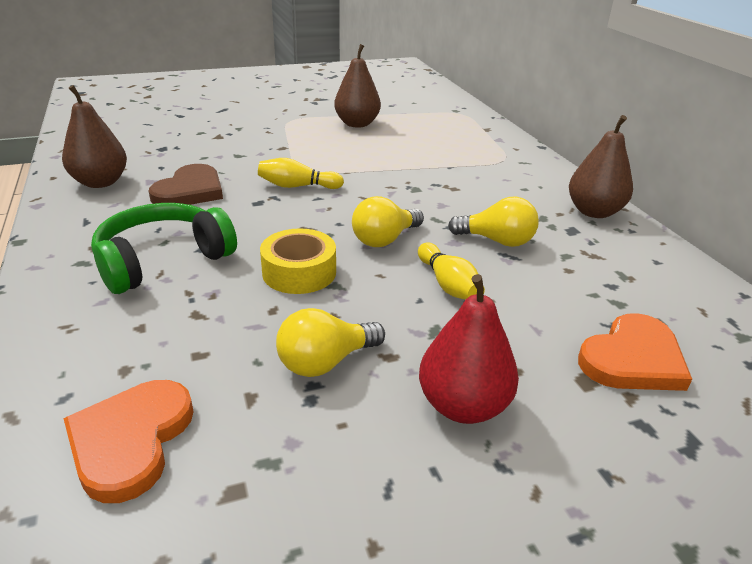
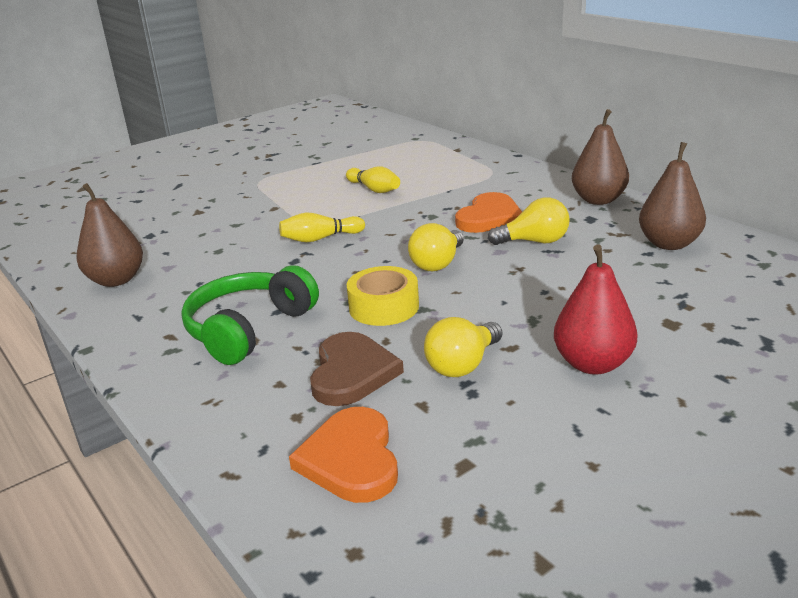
camera: 15 degrees left, 5 degrees down
(190, 191) = (217, 266): brown heart -> brown heart (352, 373)
(357, 124) = (330, 170): brown pear -> brown pear (669, 244)
(448, 284) = (518, 284): yellow bowling pin -> yellow bowling pin (374, 189)
(632, 359) = (695, 300): orange heart -> orange heart (489, 217)

